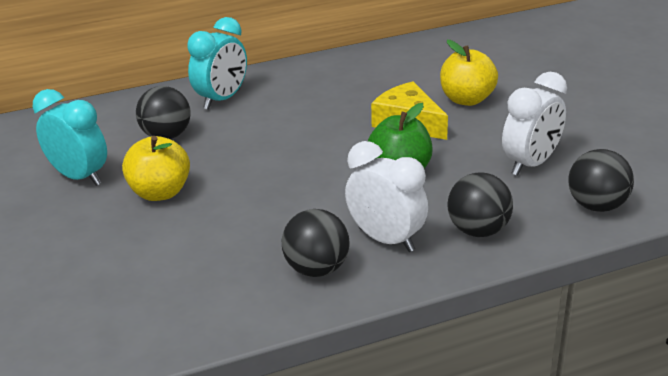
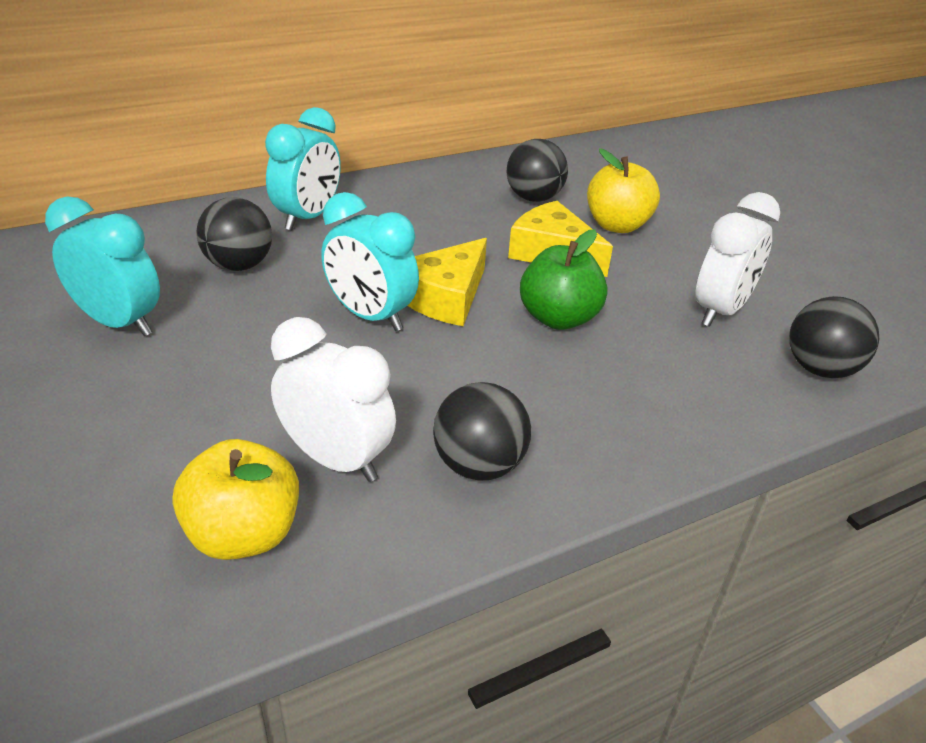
camera: 10 degrees left, 5 degrees up
(160, 192) = (238, 347): yellow apple -> yellow apple (244, 534)
(258, 171) = (370, 316): none -> turquoise clock
(316, 156) = (445, 297): none -> yellow cheese
(386, 239) = (564, 418): white clock -> white clock (336, 460)
(478, 230) = (682, 405): black ball -> black ball (533, 198)

